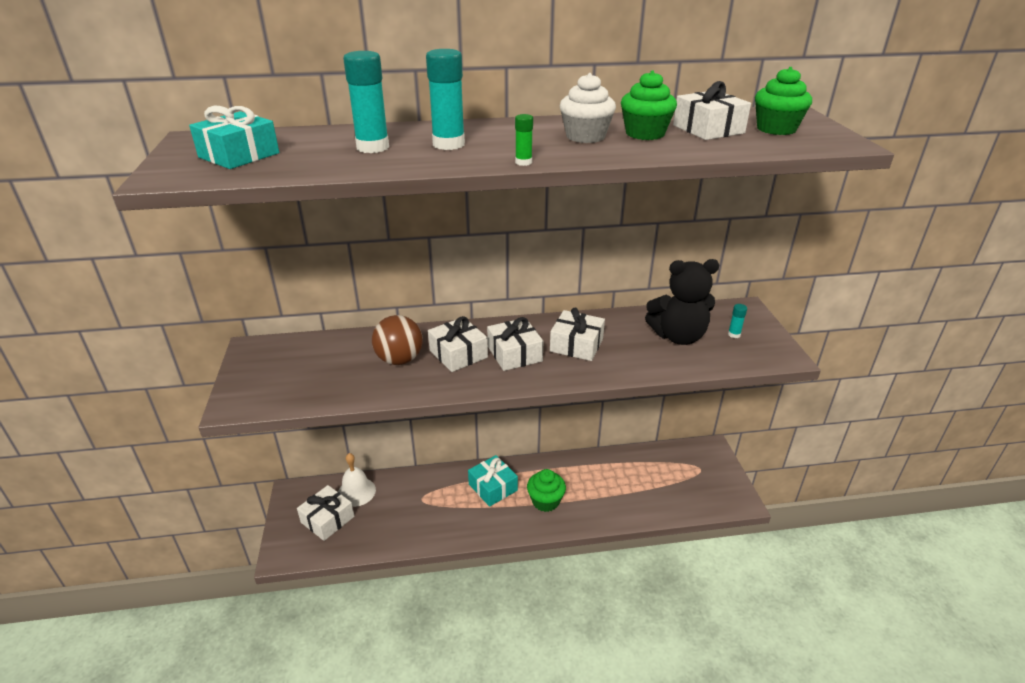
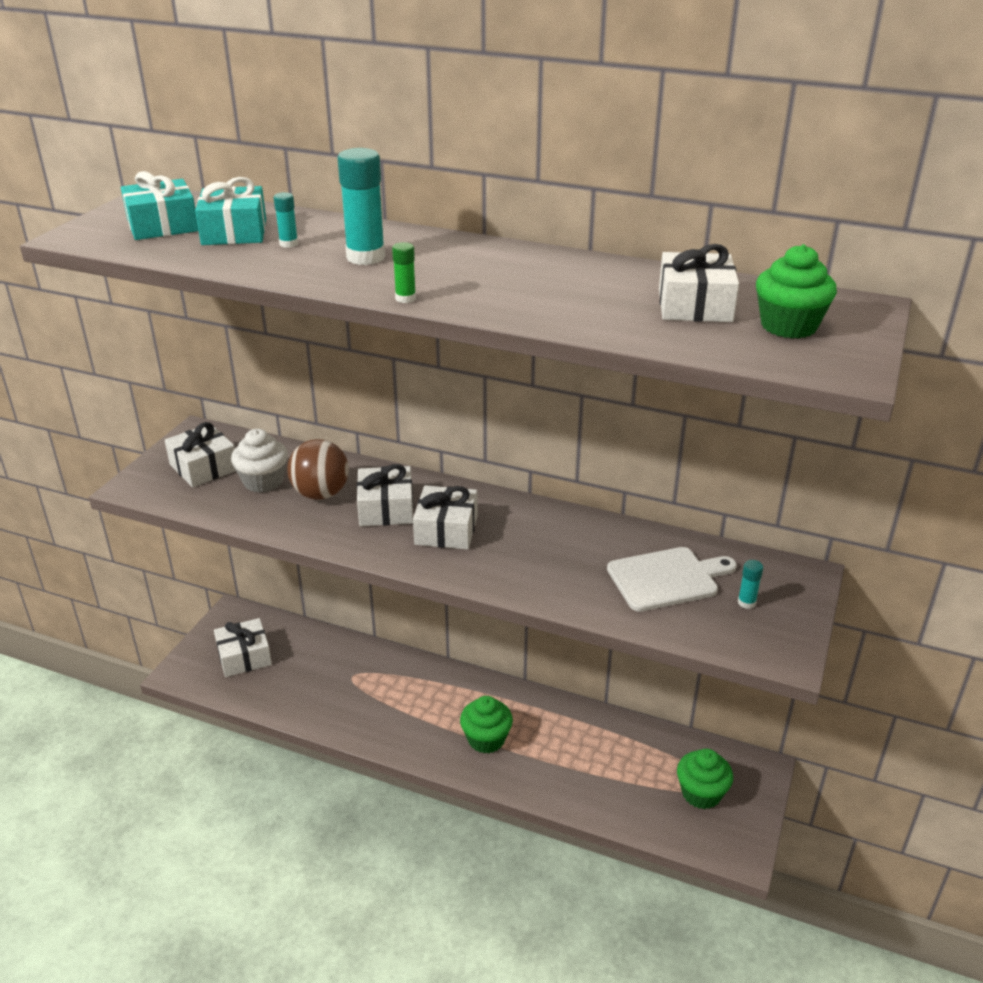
camera: 30 degrees right, 0 degrees up
(356, 492) = (293, 639): white bell -> none
(372, 147) = (288, 244): turquoise glue stick -> turquoise glue stick, size x0.49
(493, 487) = (439, 697): turquoise gift -> turquoise gift (234, 232)
(576, 345) = (527, 544): white gift -> white gift (203, 467)
(585, 136) = (526, 281): white cupcake -> white cupcake (263, 481)
(645, 134) = (603, 293): green cupcake -> green cupcake (701, 793)
(678, 336) = (667, 578): black teddy bear -> white cutting board

